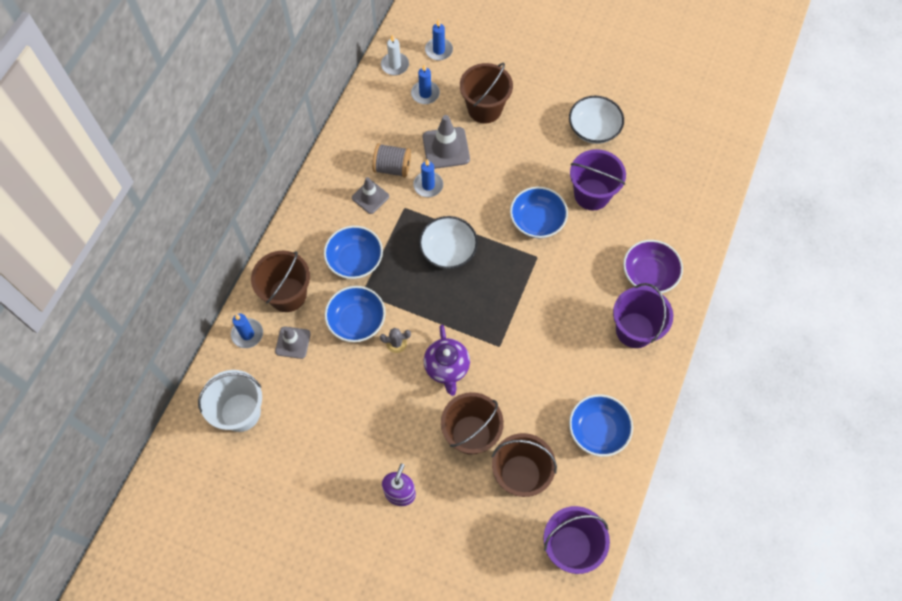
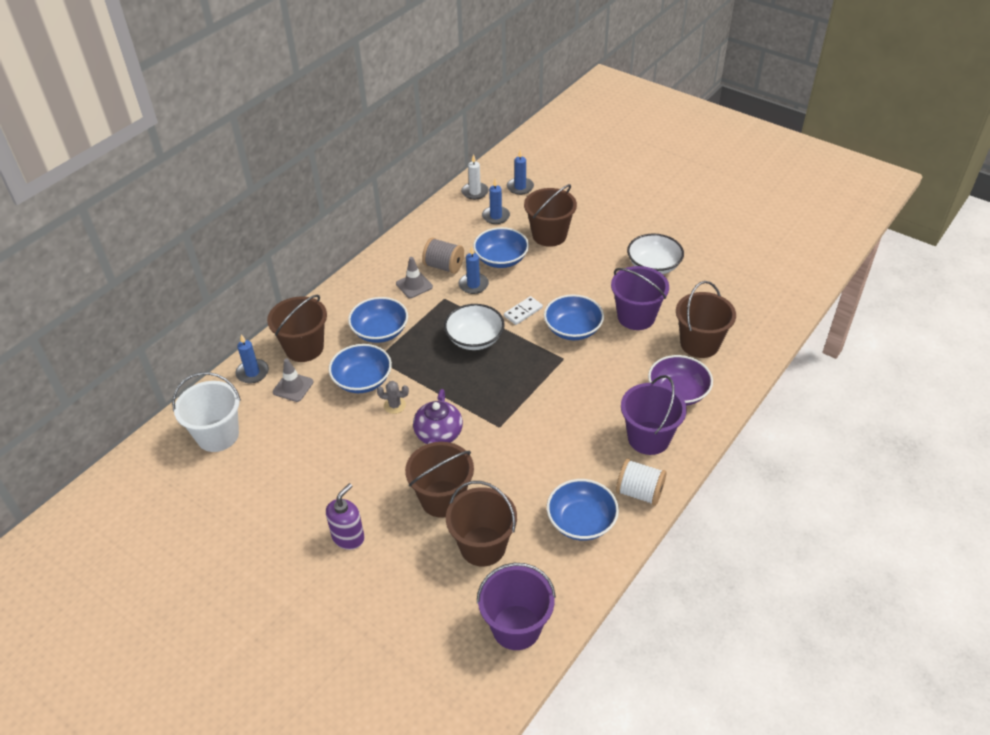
camera: 15 degrees right, 20 degrees down
(446, 148) = (501, 259): grey traffic cone -> blue bowl
(485, 209) = (523, 312): none -> white domino
(640, 389) = (639, 492): none -> white spool
(656, 215) = (699, 344): none -> brown bucket

